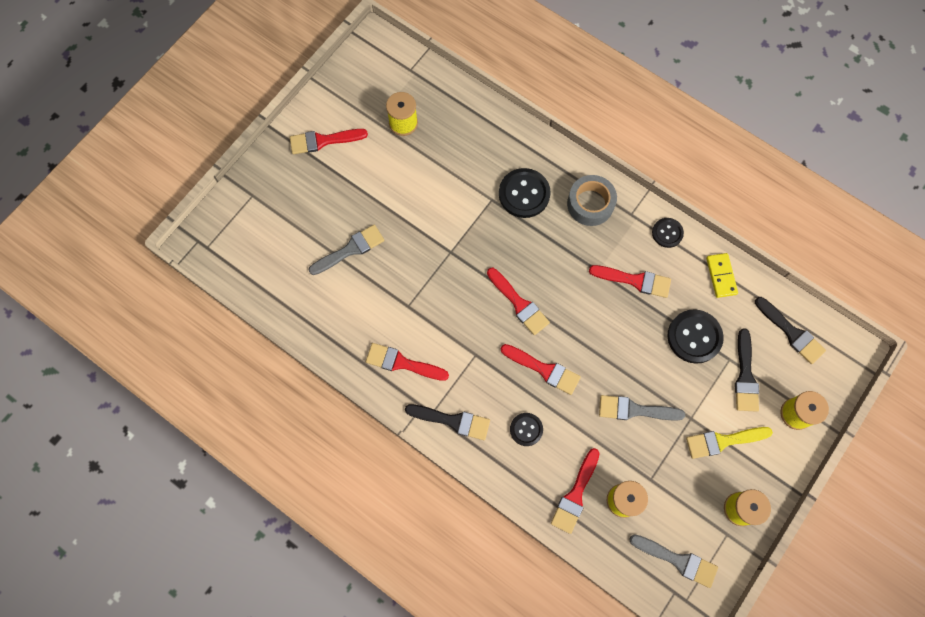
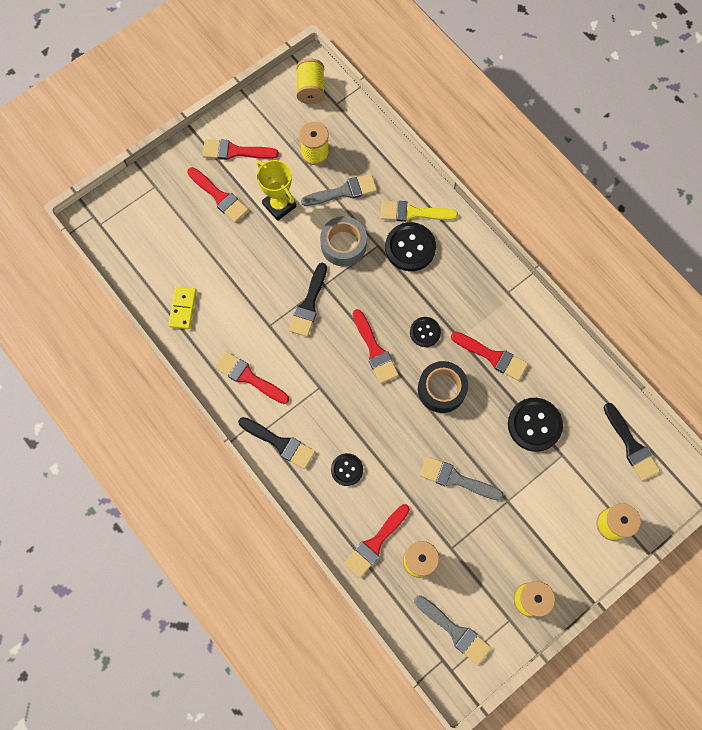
camera: 15 degrees right, 0 degrees up
(350, 249) = (231, 259): grey brush -> grey brush (343, 191)
(381, 61) = (311, 89): none -> yellow spool
(383, 184) = (279, 205): none -> yellow trophy
(544, 369) = (380, 418): red brush -> red brush (219, 197)
(590, 204) = (471, 273): grey tape -> grey tape (343, 245)
(595, 325) = (441, 389): none -> black tape
(667, 233) = (537, 319): black button -> black button (425, 332)
(721, 276) = (578, 373): yellow domino -> yellow domino (182, 308)
(723, 441) = (532, 531): yellow brush -> yellow brush (413, 213)
(745, 376) = (573, 475): black brush -> black brush (309, 304)

